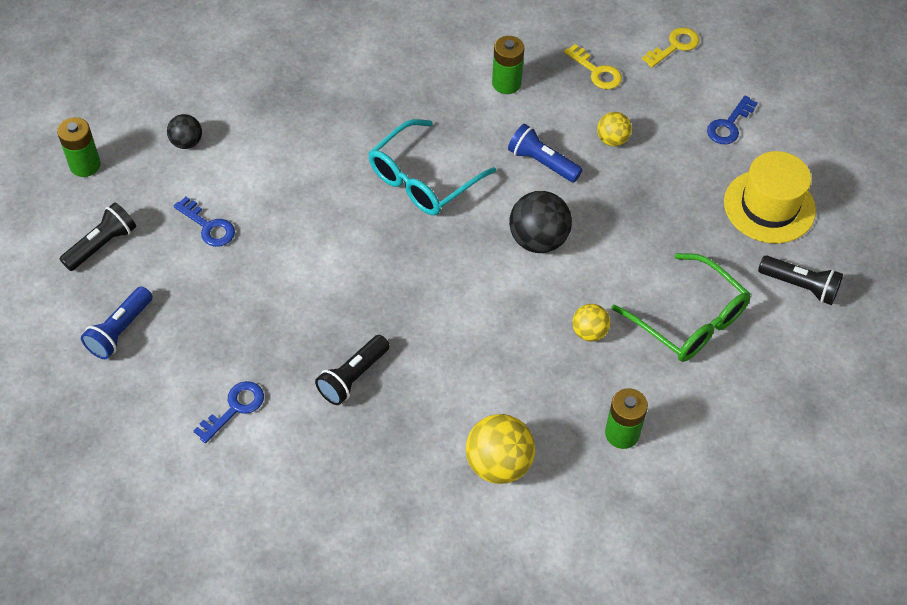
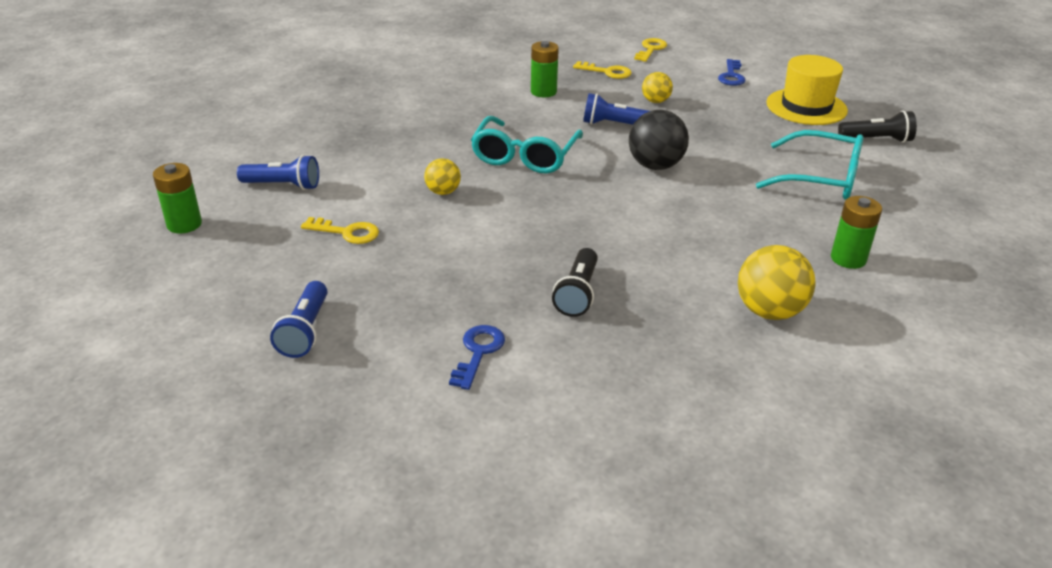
camera: 25 degrees left, 20 degrees down
(102, 245) = (240, 274): black flashlight -> none
(187, 142) = (283, 185): black ball -> blue flashlight
(208, 226) = (346, 232): blue key -> yellow key
(589, 332) = (753, 206): yellow ball -> yellow ball (443, 192)
(690, 321) = (822, 178): green glasses -> turquoise glasses

